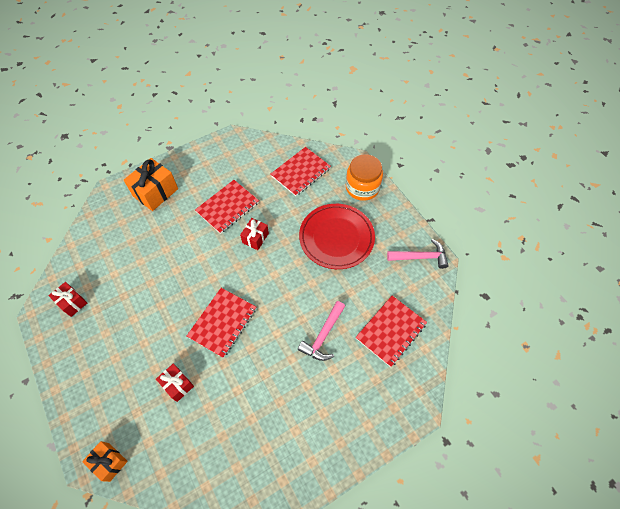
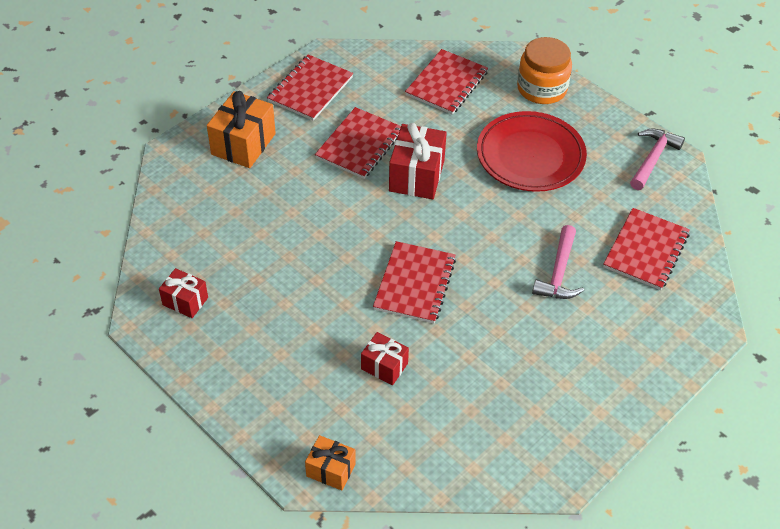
camera: 15 degrees left, 10 degrees down
(212, 160) = (310, 89): none -> red notebook
(255, 238) = (416, 176): red gift -> red gift, size x1.69
(420, 257) = (653, 158): pink hammer -> pink hammer turned 45 degrees counterclockwise

